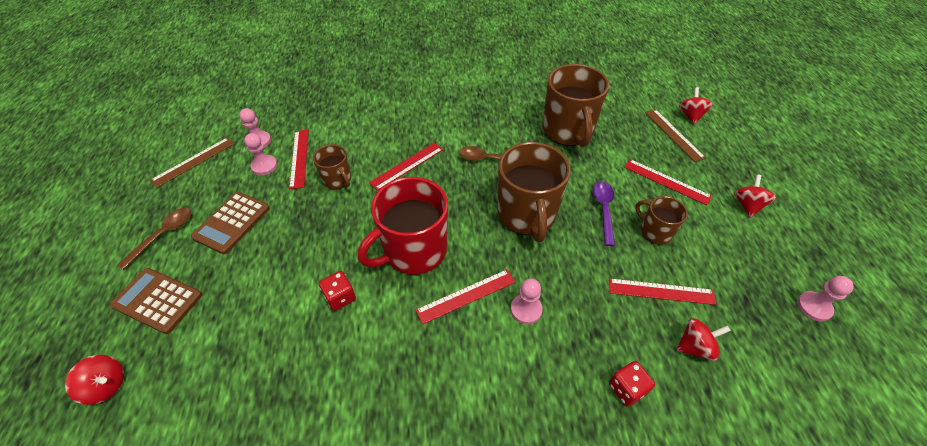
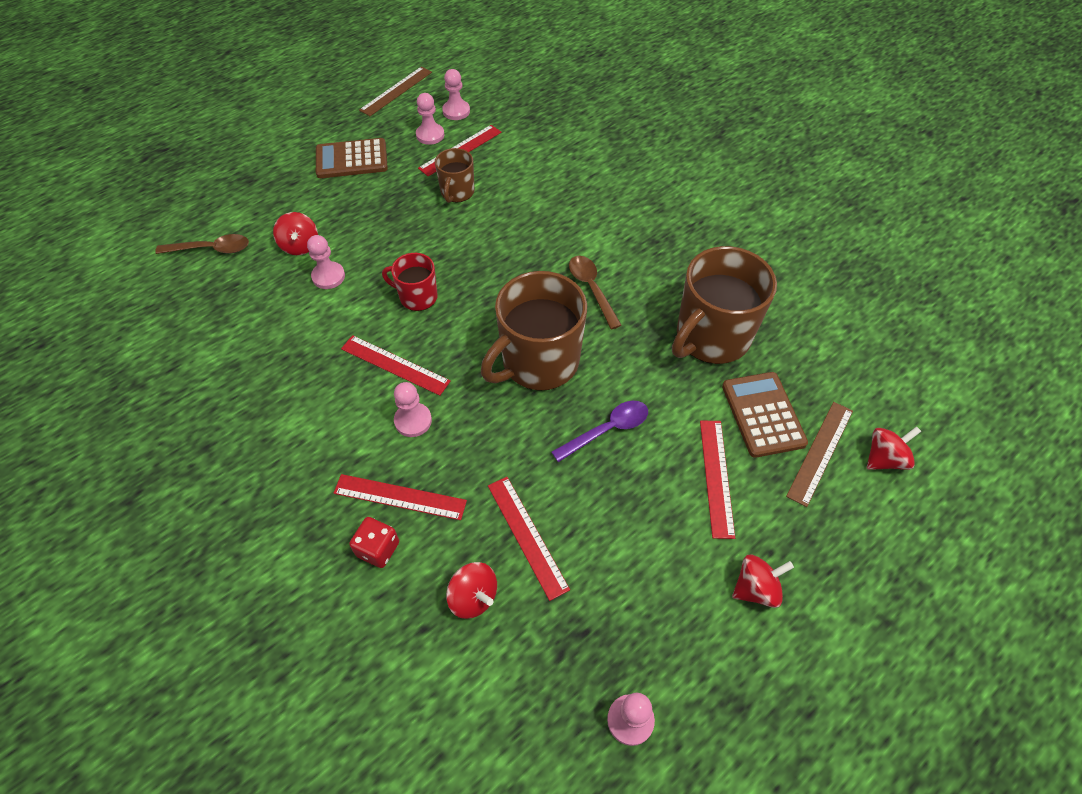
camera: 55 degrees right, 5 degrees up
(106, 385) = (166, 198): red spinning top -> red spinning top (300, 246)
(157, 300) = (249, 172): brown calculator -> brown calculator (763, 414)
(163, 235) = (308, 130): brown spoon -> brown spoon (211, 249)
(193, 161) = (396, 91): brown ruler -> brown ruler turned 60 degrees counterclockwise
(340, 297) = (328, 276): red dice -> pink pawn
(407, 166) = (521, 230): red ruler -> red ruler (400, 497)
(413, 251) = (417, 297): red mug -> red mug, size x0.52
(655, 231) = (616, 496): brown mug -> none

